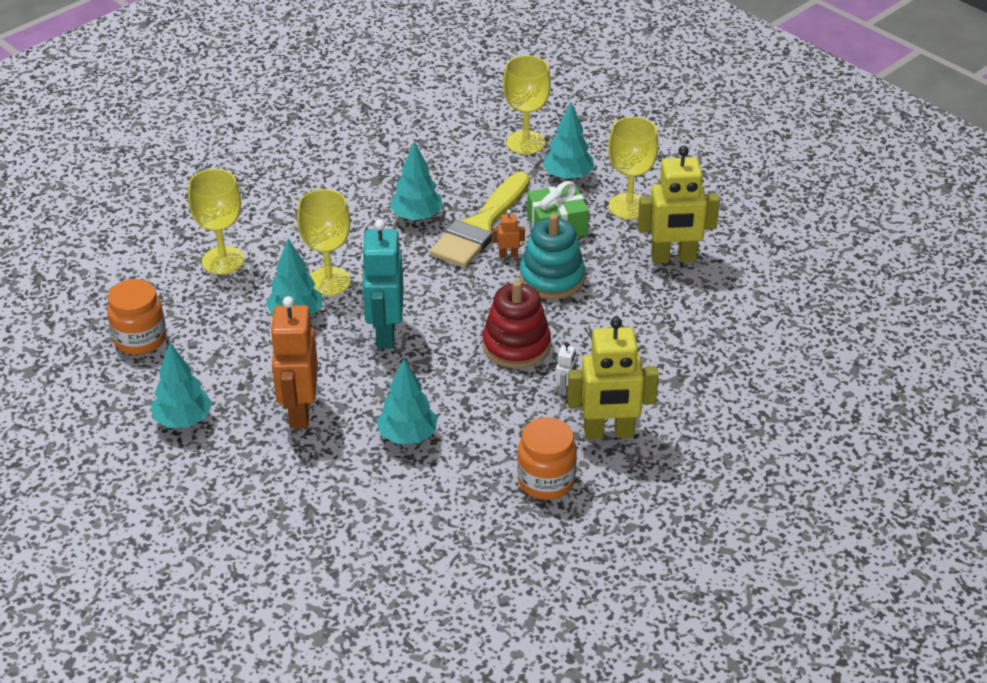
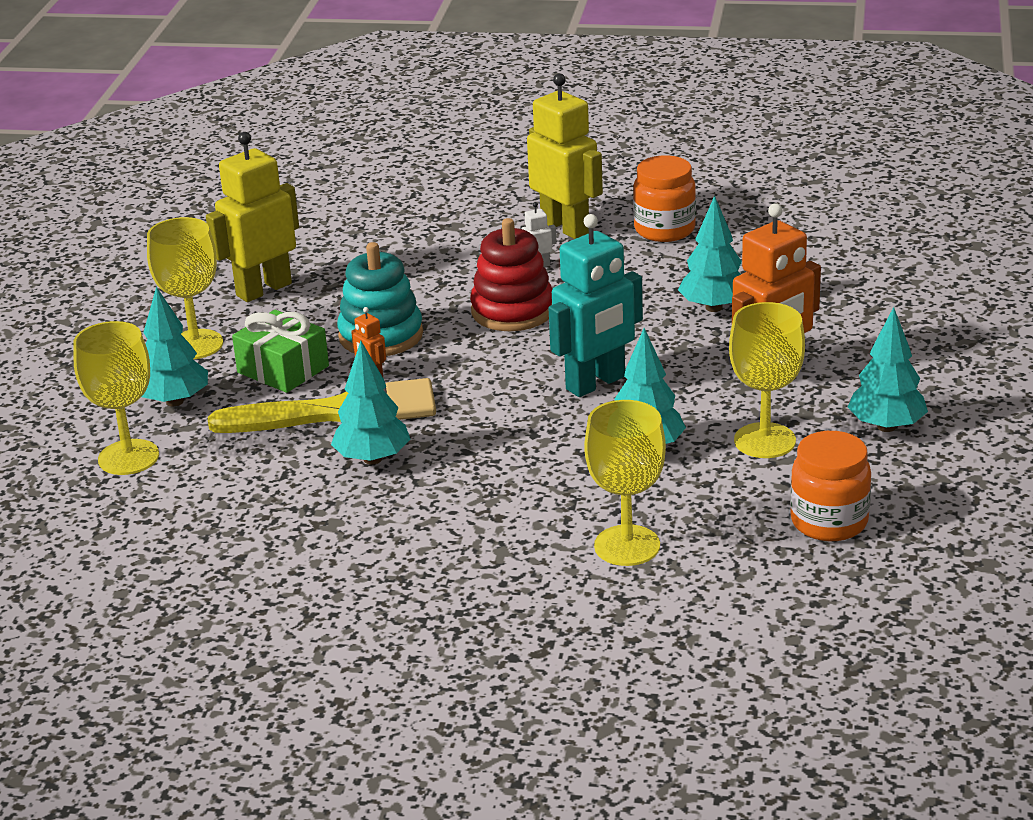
camera: 125 degrees left, 10 degrees down
(329, 281) = (563, 456): yellow goblet -> yellow goblet (764, 441)
(673, 258) = (263, 289): yellow robot -> yellow robot turned 90 degrees counterclockwise

